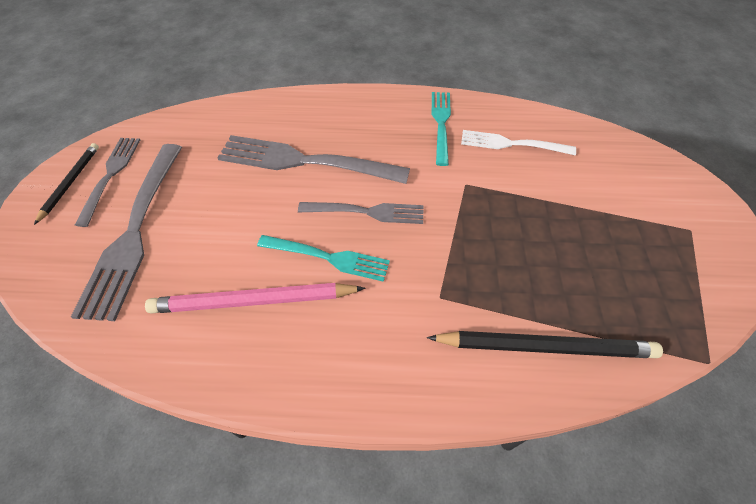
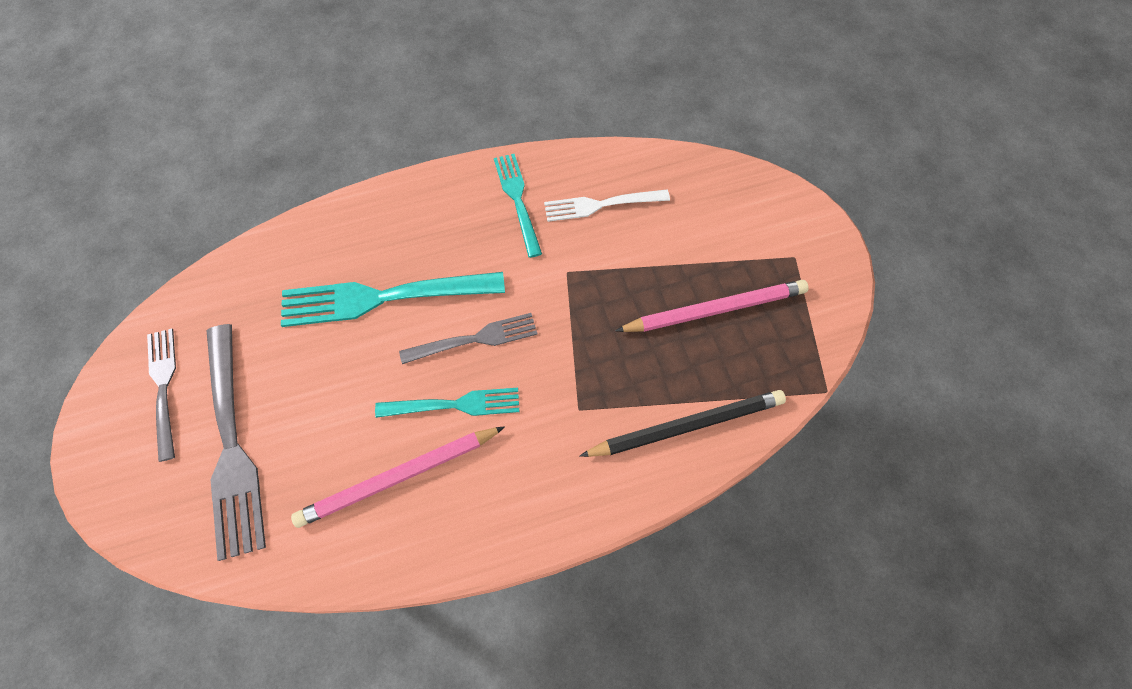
camera: 20 degrees left, 10 degrees up
(70, 183) = (120, 412): black pencil -> none
(305, 161) = (384, 297): grey fork -> turquoise fork
(598, 252) = (714, 310): none -> pink pencil

